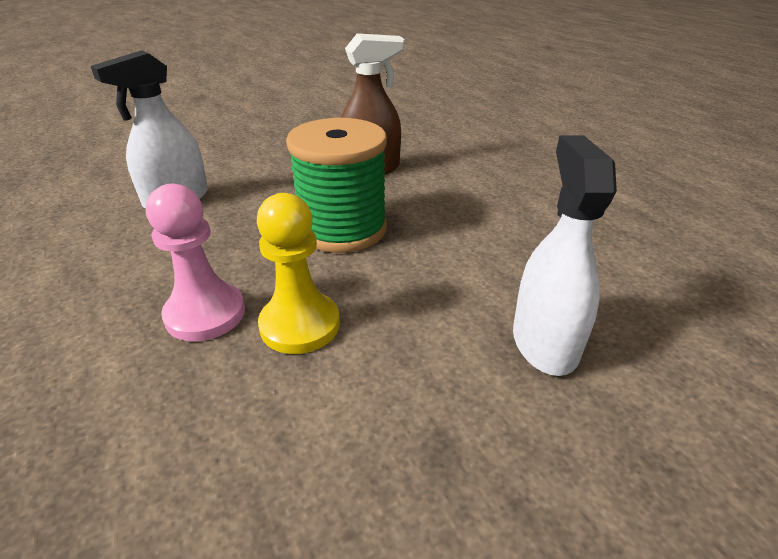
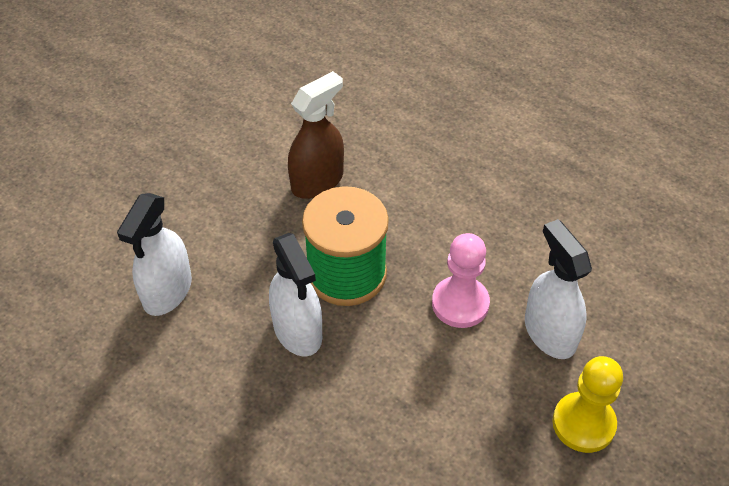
camera: 25 degrees left, 15 degrees up
(205, 314) = (308, 402): pink pawn -> pink pawn (460, 303)
(255, 255) = (297, 331): none -> white spray bottle
(300, 325) = (383, 384): yellow pawn -> yellow pawn (583, 423)

